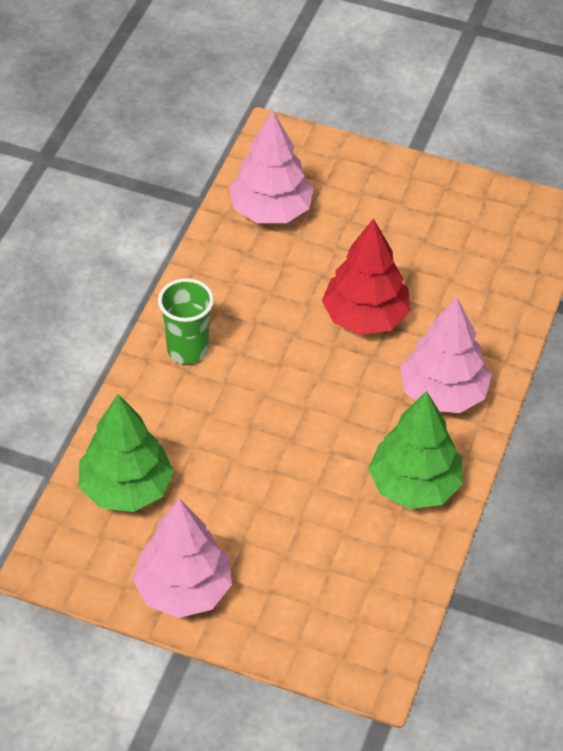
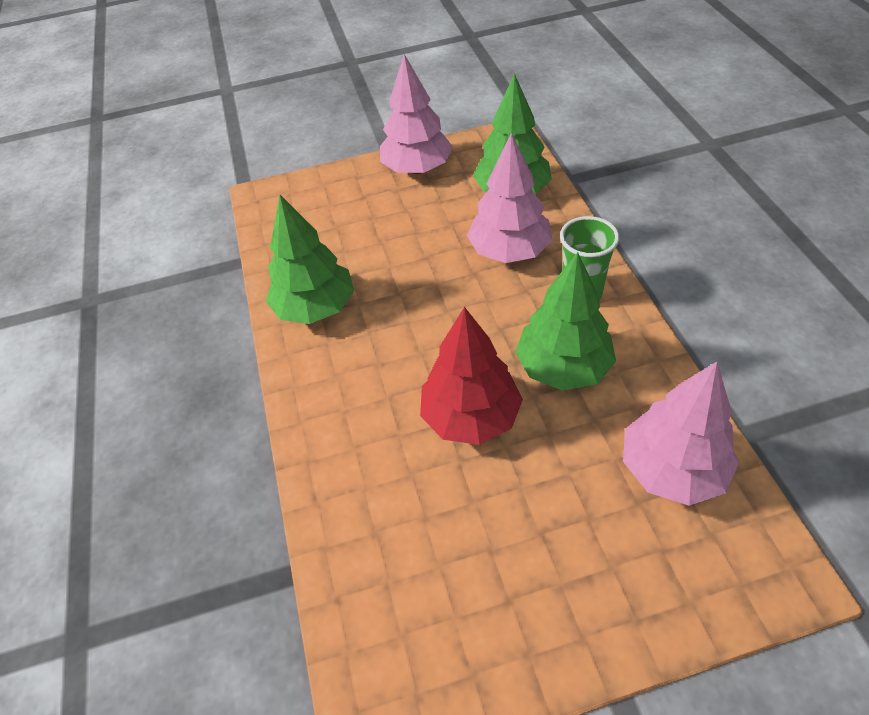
camera: 150 degrees right, 0 degrees up
(266, 307) = (563, 367): none -> green tree
(443, 393) = (345, 391): pink tree -> pink tree (509, 251)

